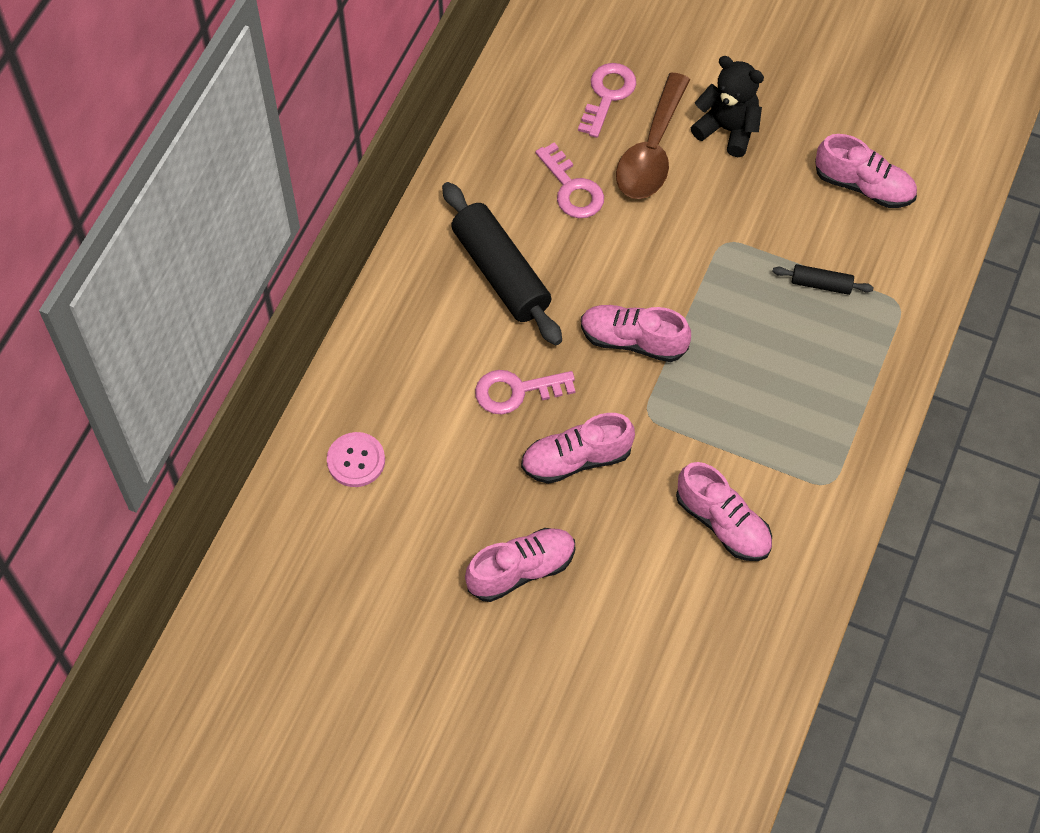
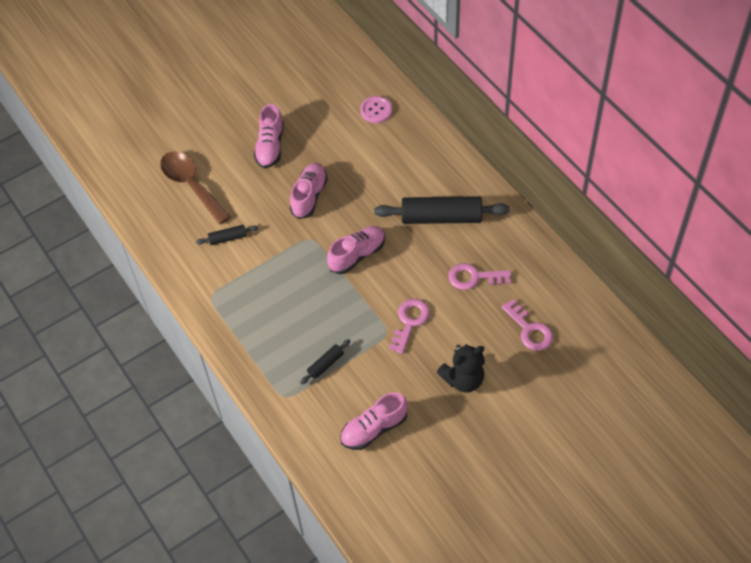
camera: 125 degrees right, 5 degrees down
(516, 391) = (365, 190): pink key -> pink key (409, 322)
(651, 151) = (474, 331): brown spoon -> brown spoon (191, 185)
(723, 523) = (228, 238): pink shoe -> black rolling pin

